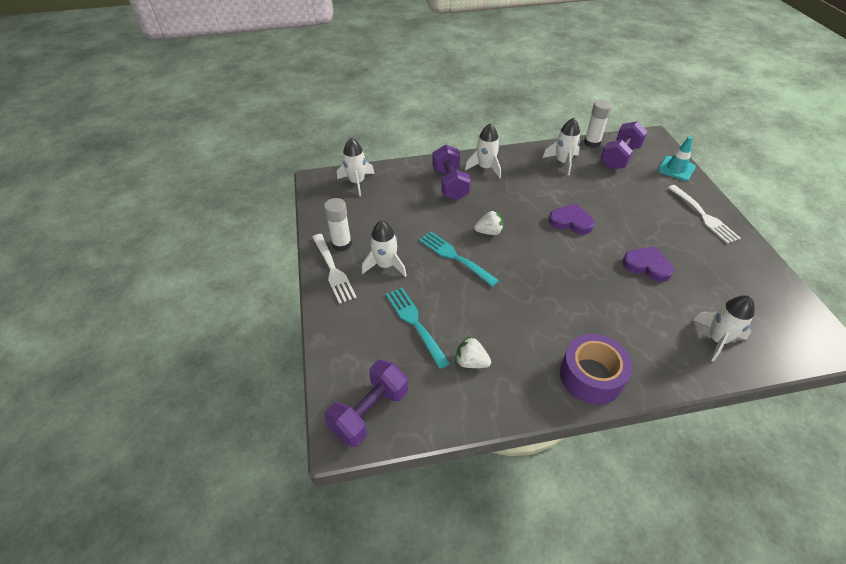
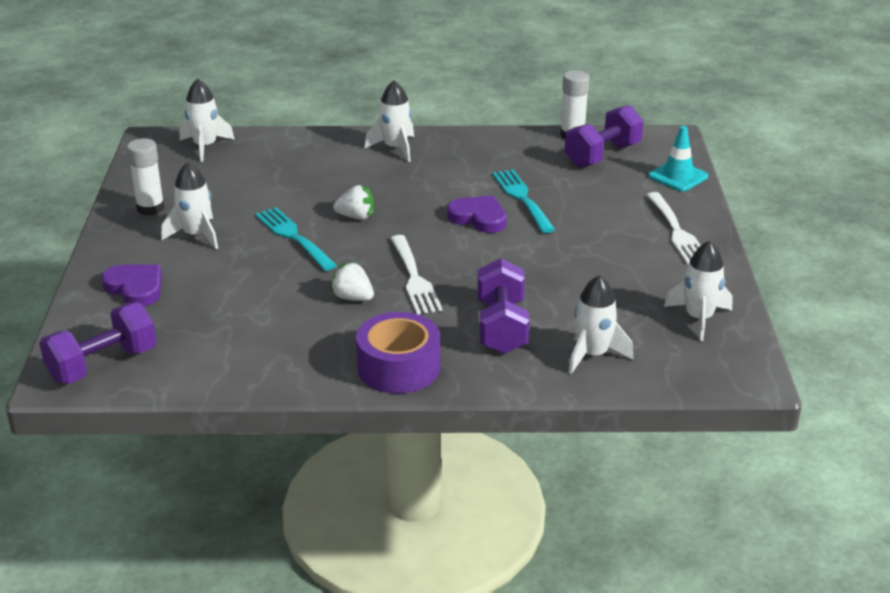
camera: 10 degrees right, 15 degrees down
(333, 270) = (125, 232): white fork -> white fork (414, 278)
(415, 323) = (203, 294): turquoise fork -> turquoise fork (522, 198)
(450, 184) = (334, 161): purple dumbbell -> purple dumbbell (501, 327)
(471, 362) = (253, 337): white strawberry -> white strawberry (353, 298)
(563, 162) = (513, 153): white rocket -> white rocket (699, 318)
(647, 266) = (553, 274): purple heart -> purple heart (135, 288)

